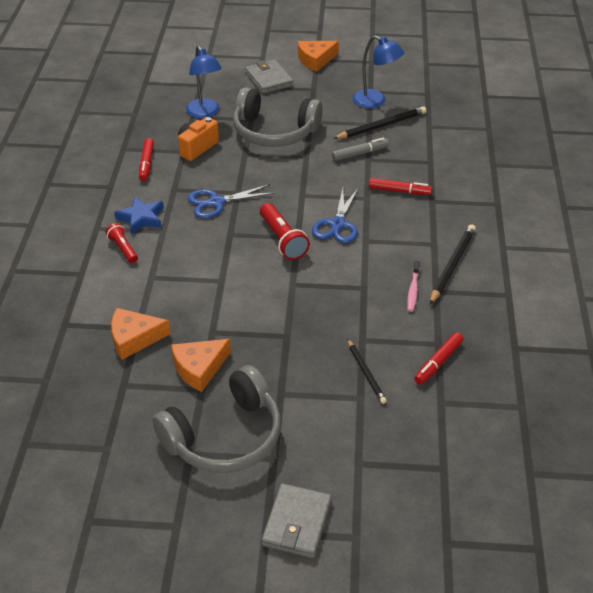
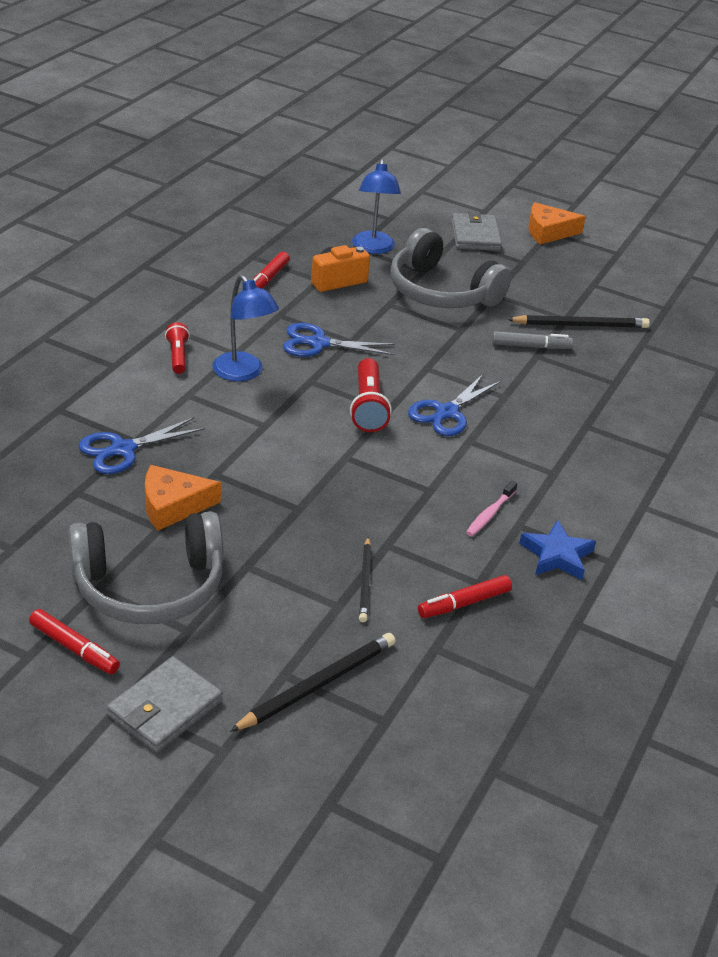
camera: 20 degrees right, 5 degrees down
(134, 338) = (123, 449): orange cheese -> blue scissors
(141, 218) = (221, 332): blue star -> blue star (556, 555)
(375, 101) = (592, 297): blue lamp -> blue lamp (243, 373)
(399, 191) = (551, 402): red marker -> red marker (74, 648)
(452, 265) = (560, 504): black pencil -> black pencil (317, 684)

